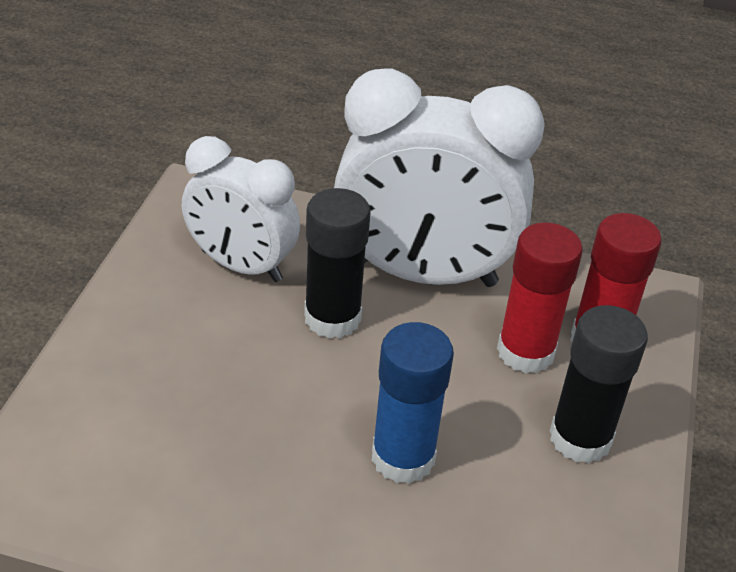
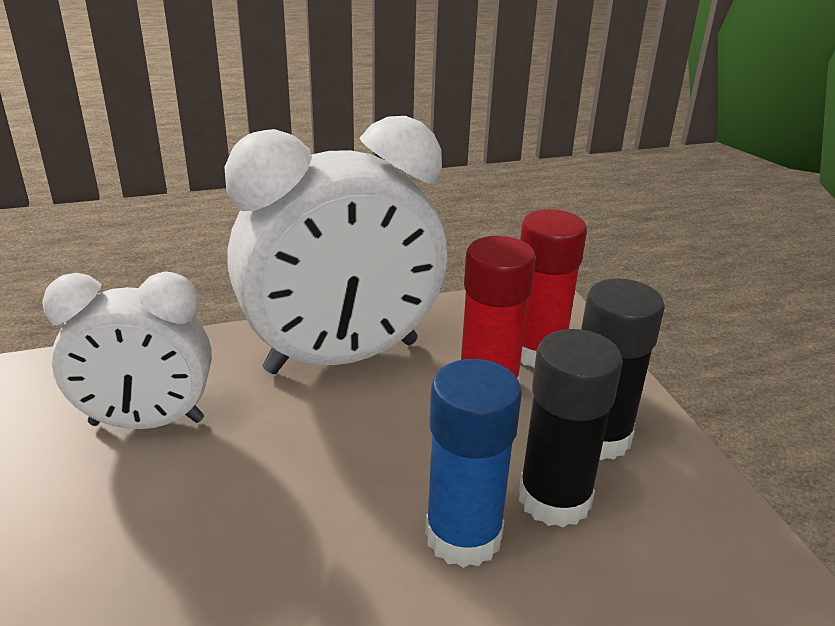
camera: 30 degrees left, 10 degrees down
(332, 318) = (284, 432): black glue stick -> black glue stick (554, 499)

